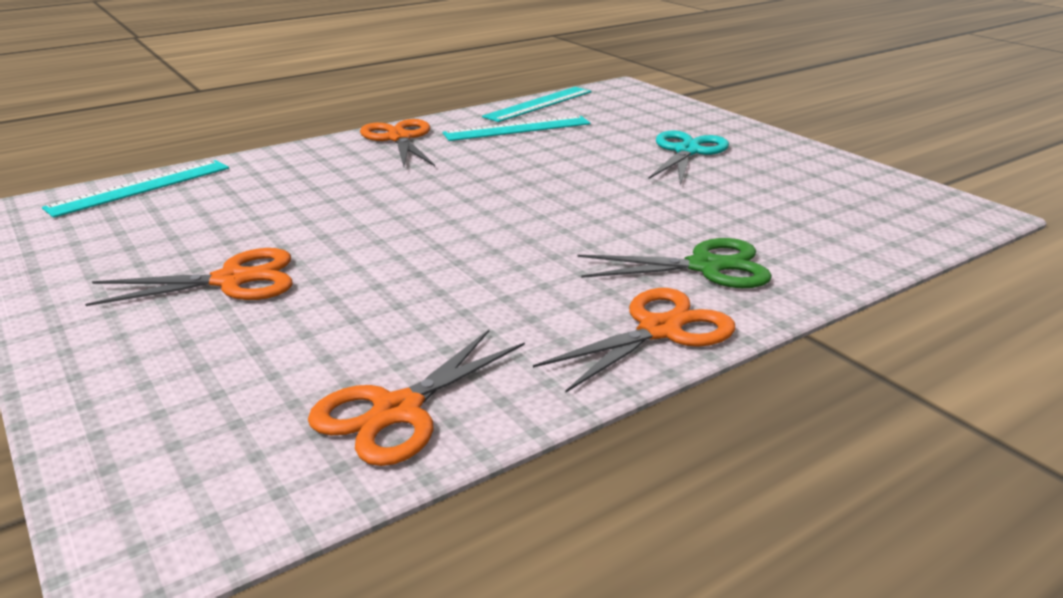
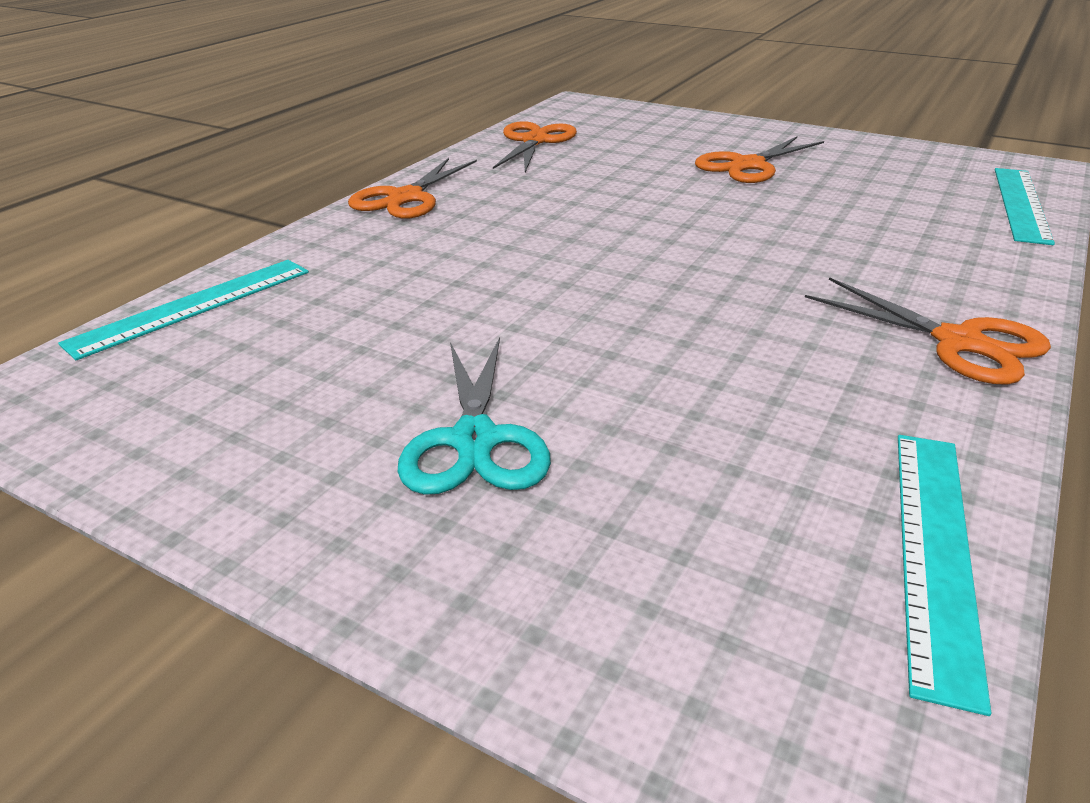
camera: 155 degrees right, 5 degrees up
(517, 128) = (834, 425): turquoise ruler -> turquoise ruler (192, 306)
(705, 267) = (383, 248): green scissors -> none

